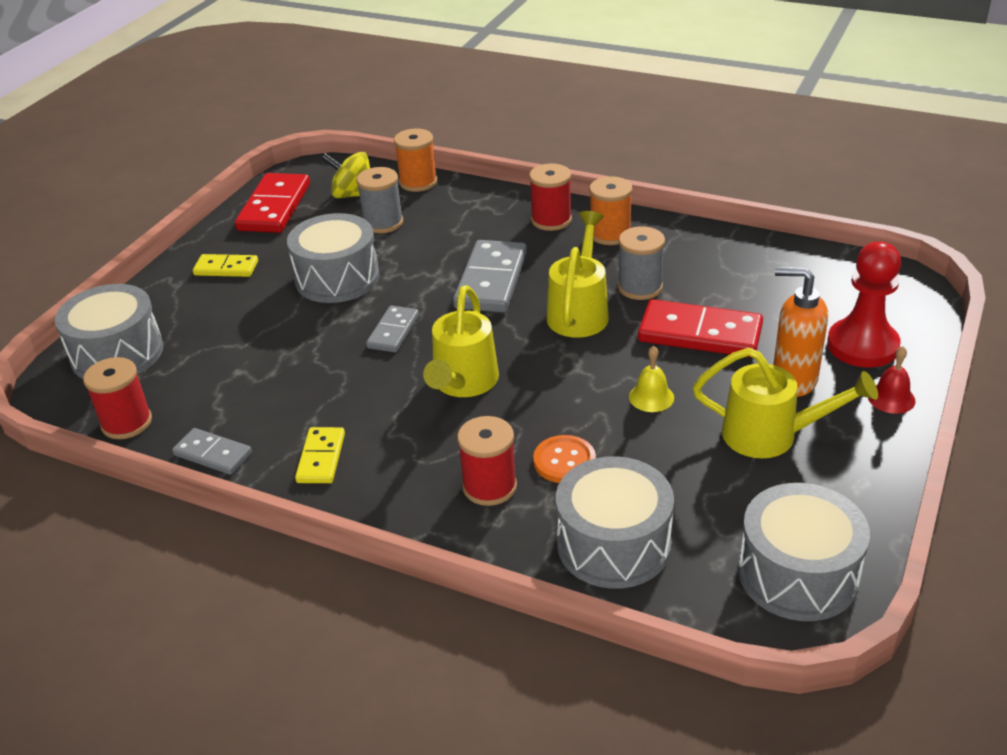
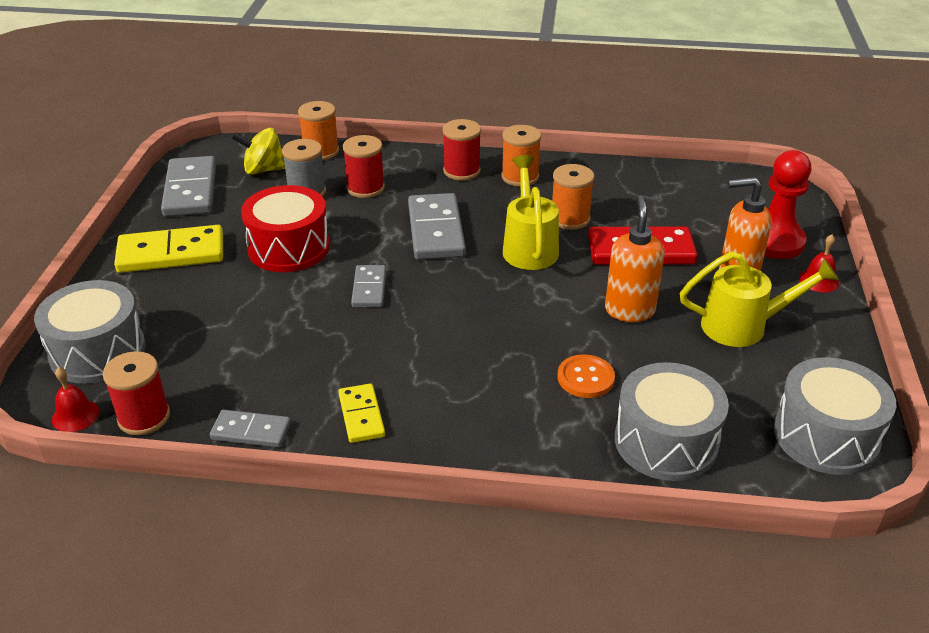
camera: 20 degrees left, 0 degrees up
(70, 410) = (75, 415): none -> red bell
(226, 268) = (171, 253): yellow domino -> yellow domino, size x1.75
(274, 207) = (190, 190): red domino -> grey domino
(337, 278) = (289, 248): grey drum -> red drum
(463, 383) = (459, 325): yellow watering can -> none
(489, 486) = (532, 412): red spool -> red spool (365, 188)
(640, 287) = (570, 219): grey spool -> orange spool
(651, 397) = (629, 310): yellow bell -> orange soap dispenser

